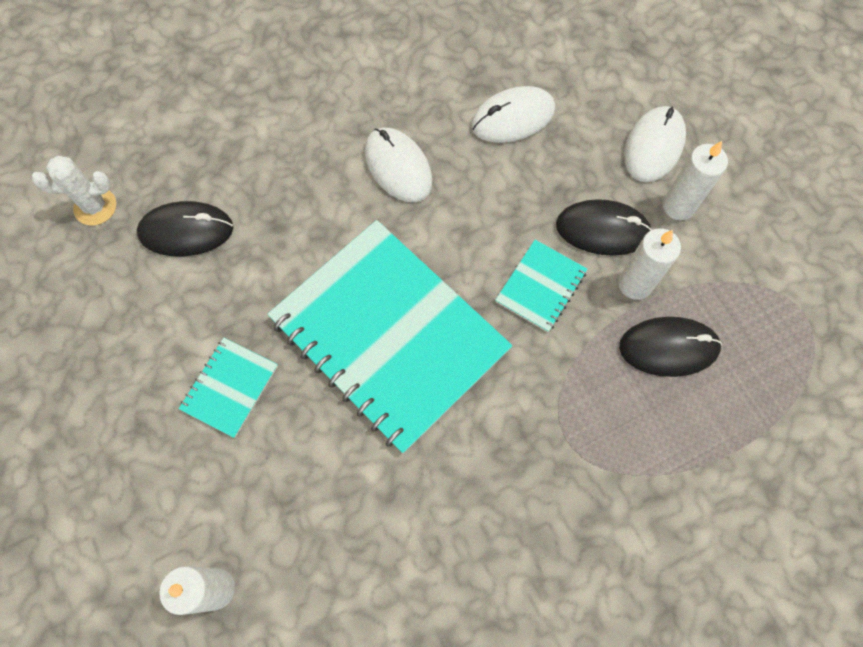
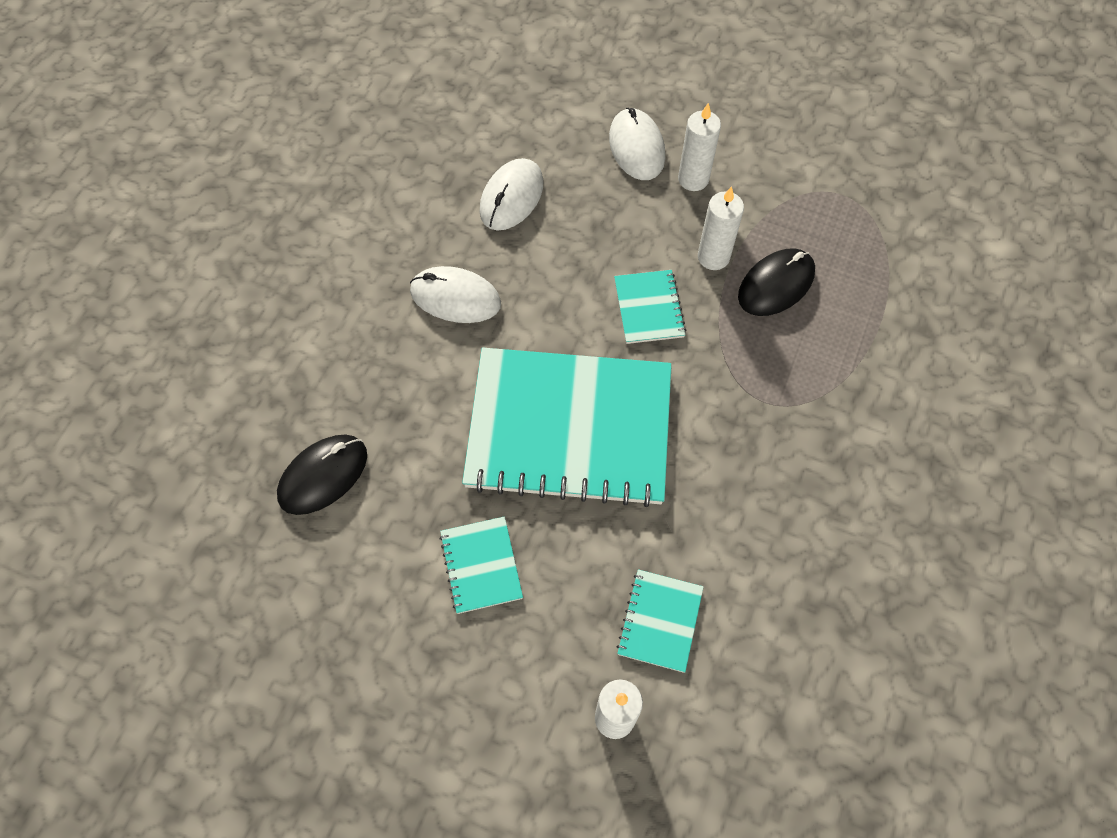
camera: 40 degrees left, 5 degrees down
(95, 207) = (219, 517): white cactus -> none
(317, 544) = (660, 621): none -> turquoise notebook
(602, 230) = (655, 234): black mouse -> none

